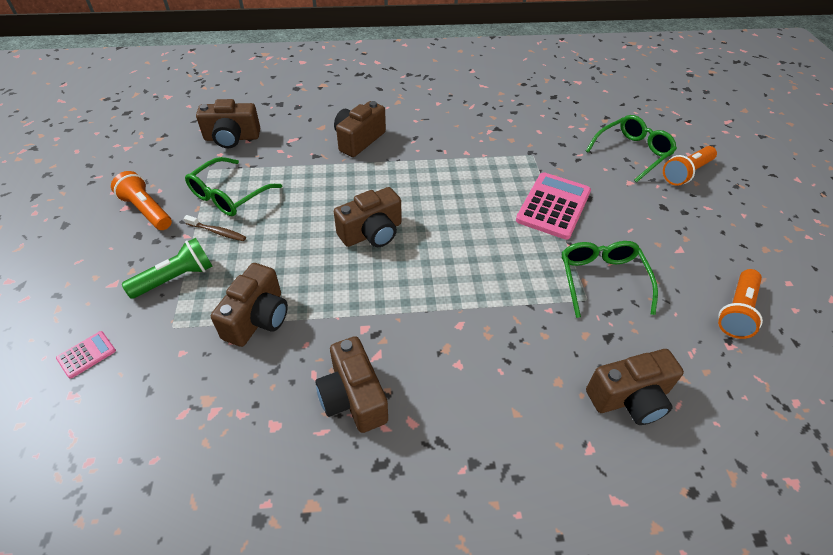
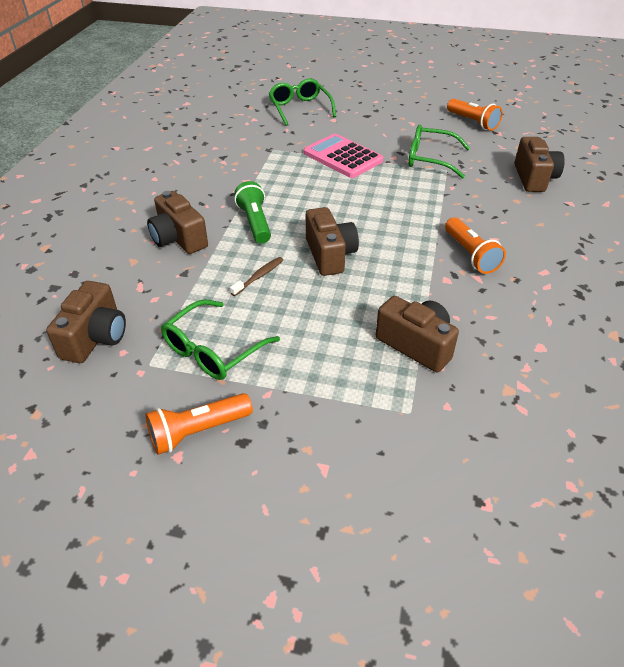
camera: 70 degrees left, 5 degrees down
(86, 354) = (432, 492): pink calculator -> none
(176, 278) = (336, 406): green flashlight -> green flashlight (255, 223)
(217, 232) = (274, 365): brown toothbrush -> brown toothbrush (259, 276)
(229, 195) = (213, 350): green glasses -> green glasses turned 75 degrees clockwise
(353, 397) = (517, 297): brown camera -> none
(686, 173) = (336, 97): orange flashlight -> orange flashlight (470, 254)

